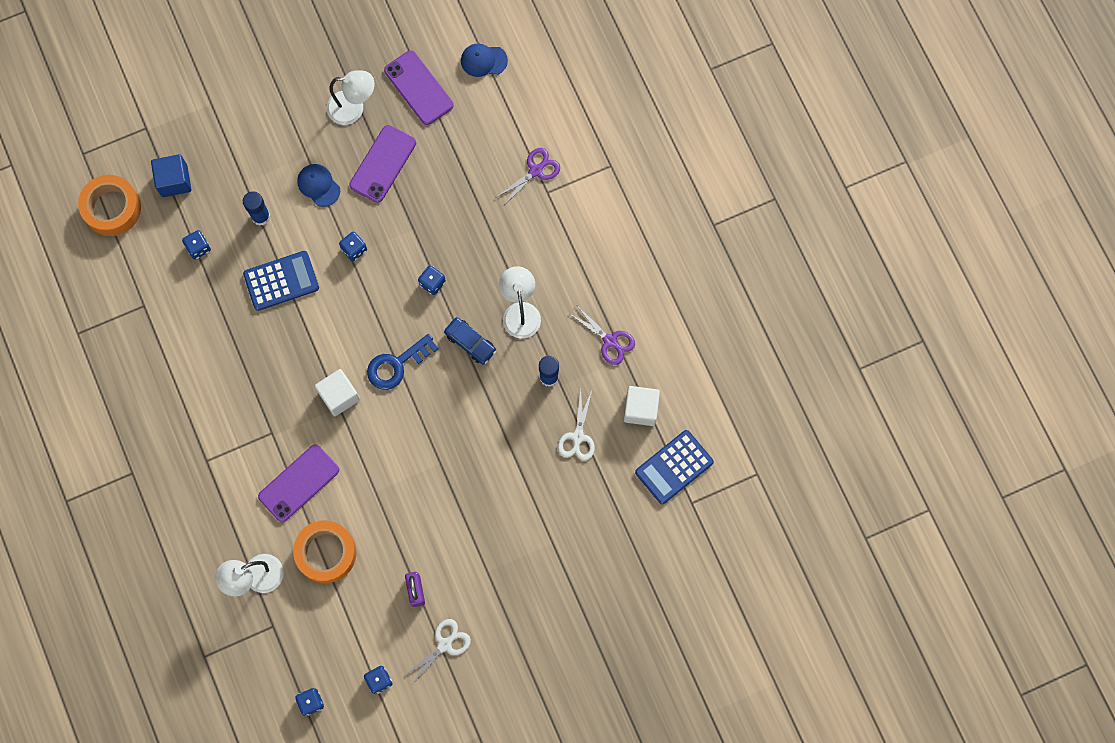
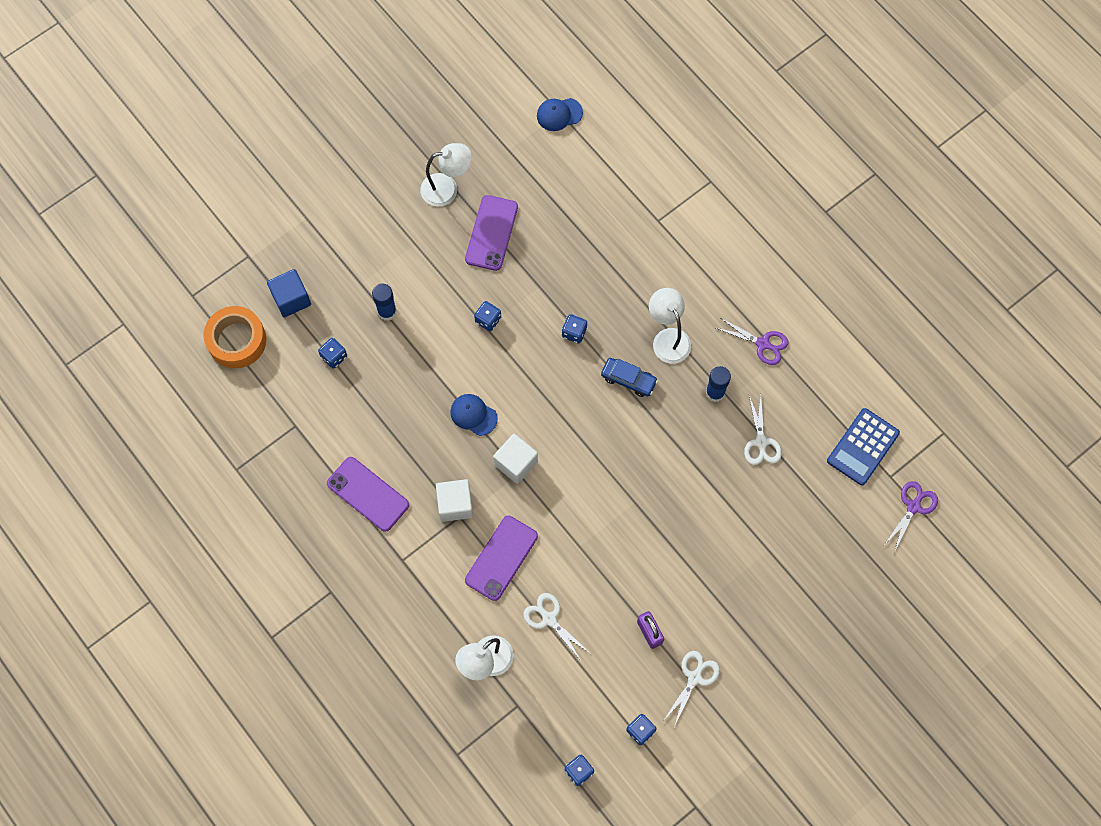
camera: 15 degrees left, 5 degrees down
(281, 281) = (425, 368): blue calculator -> none
(318, 185) = (435, 268): blue cap -> blue cap (473, 415)
(326, 553) = (549, 619): orange tape -> white scissors
(397, 365) = (563, 419): blue key -> none
(418, 88) = (504, 154): purple phone -> purple phone (368, 494)
(535, 171) = (641, 203): purple scissors -> purple scissors (913, 507)
(640, 409) = (813, 400): white cube -> white cube (455, 504)

